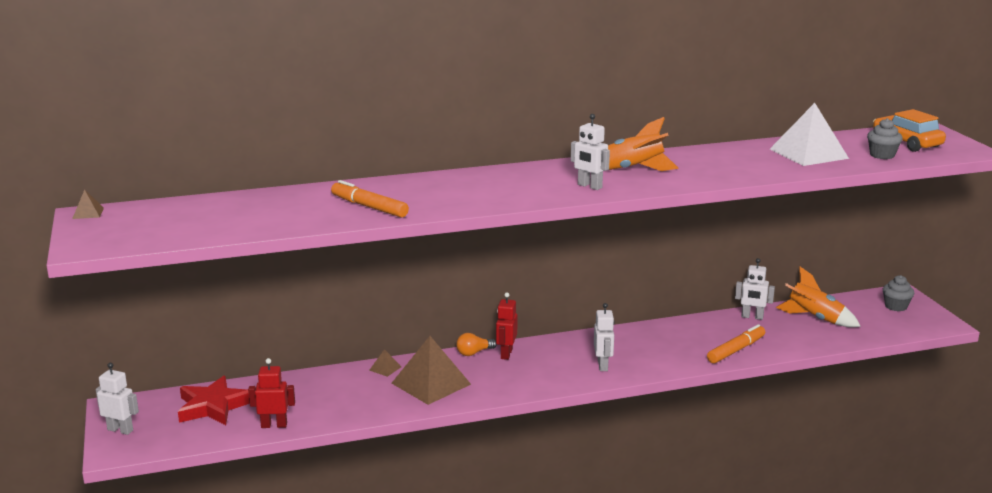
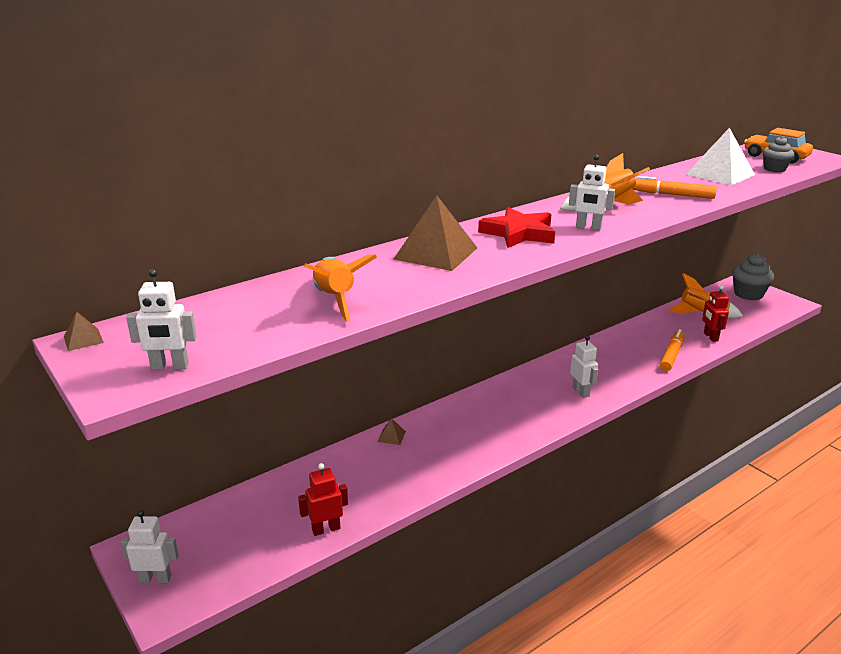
camera: 20 degrees left, 5 degrees up
(213, 406) = (245, 521): red star -> red star (519, 233)
(295, 213) = (335, 300): none -> orange rocket
(369, 207) = (407, 280): orange marker -> orange marker (672, 195)
(431, 383) = (447, 443): brown pyramid -> brown pyramid (436, 253)
(474, 353) = (461, 402): orange light bulb -> none
(506, 354) = (490, 397): red robot -> red robot (710, 337)
(752, 317) = (657, 322): white robot -> white robot (169, 367)
(896, 306) = (748, 294): grey cupcake -> grey cupcake, size x1.57

